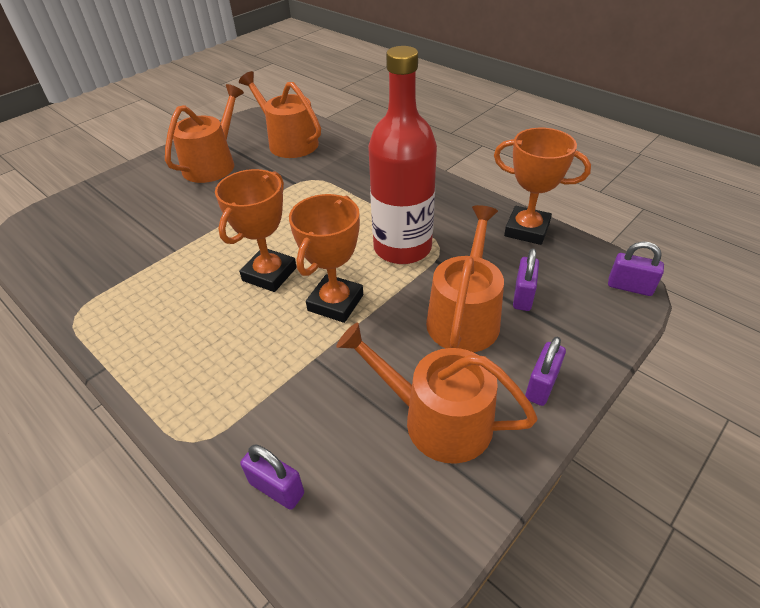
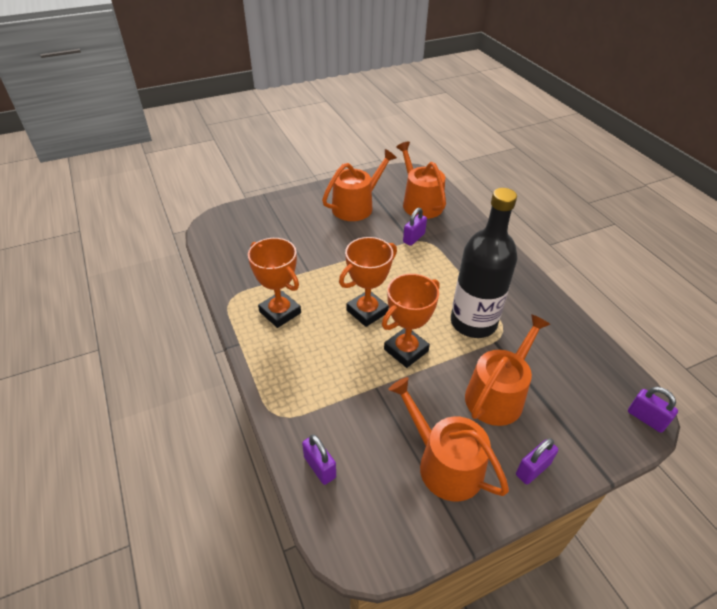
camera: 20 degrees right, 0 degrees up
(402, 248) = (473, 322): red bottle -> black bottle
(523, 296) = (551, 395): purple padlock -> purple padlock (414, 238)
(526, 230) = (581, 340): orange trophy -> orange trophy (280, 312)

